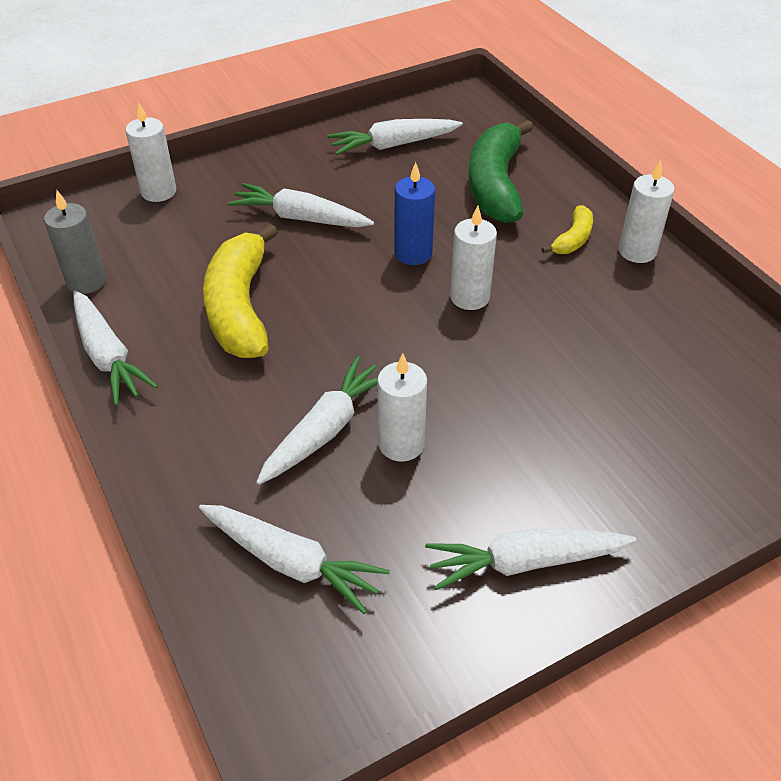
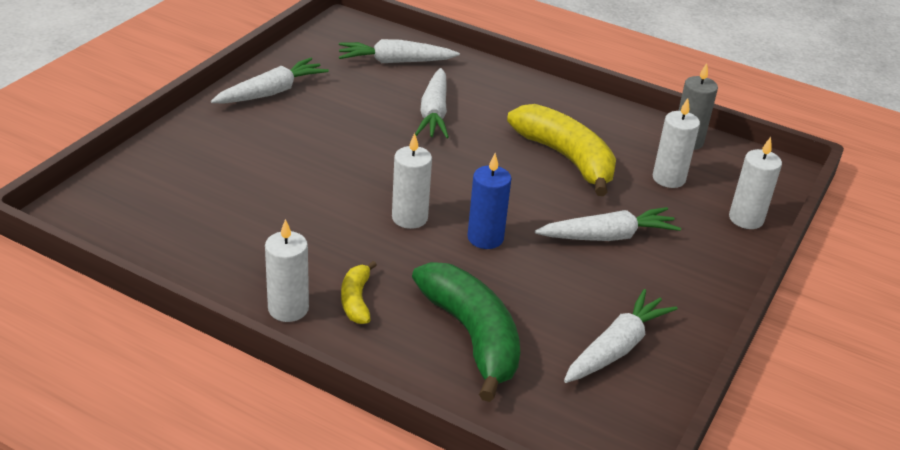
camera: 145 degrees right, 10 degrees down
(108, 356) = (607, 109): white carrot -> none
(401, 444) = (382, 119): white candle -> white candle (668, 178)

